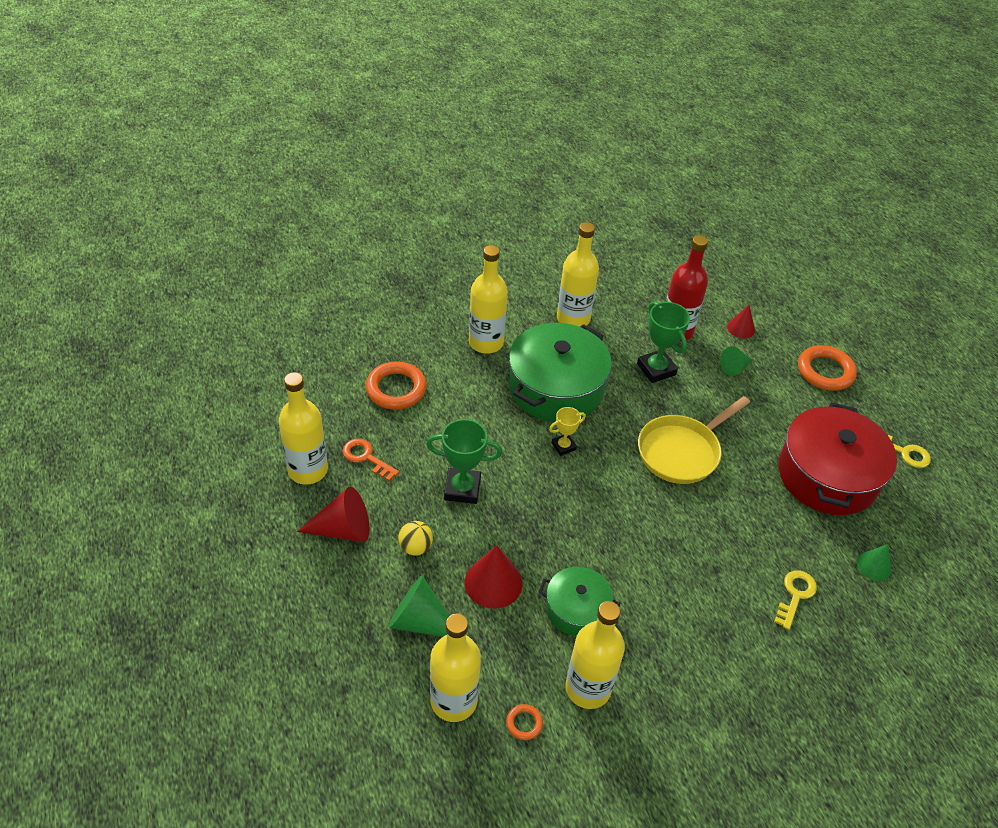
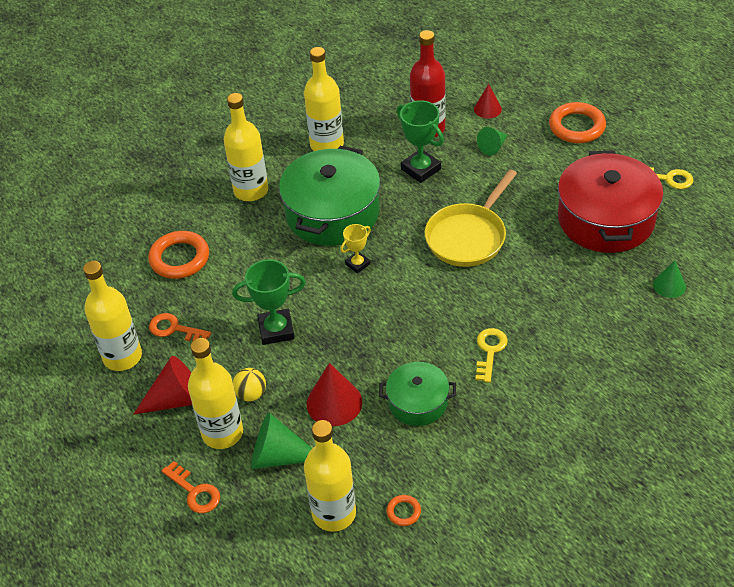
camera: 10 degrees left, 0 degrees up
(326, 631) = (195, 491): none -> orange key
(588, 688) = (450, 465): yellow bottle -> yellow bottle (222, 433)
(795, 595) = (608, 331): yellow key -> yellow key (489, 351)

